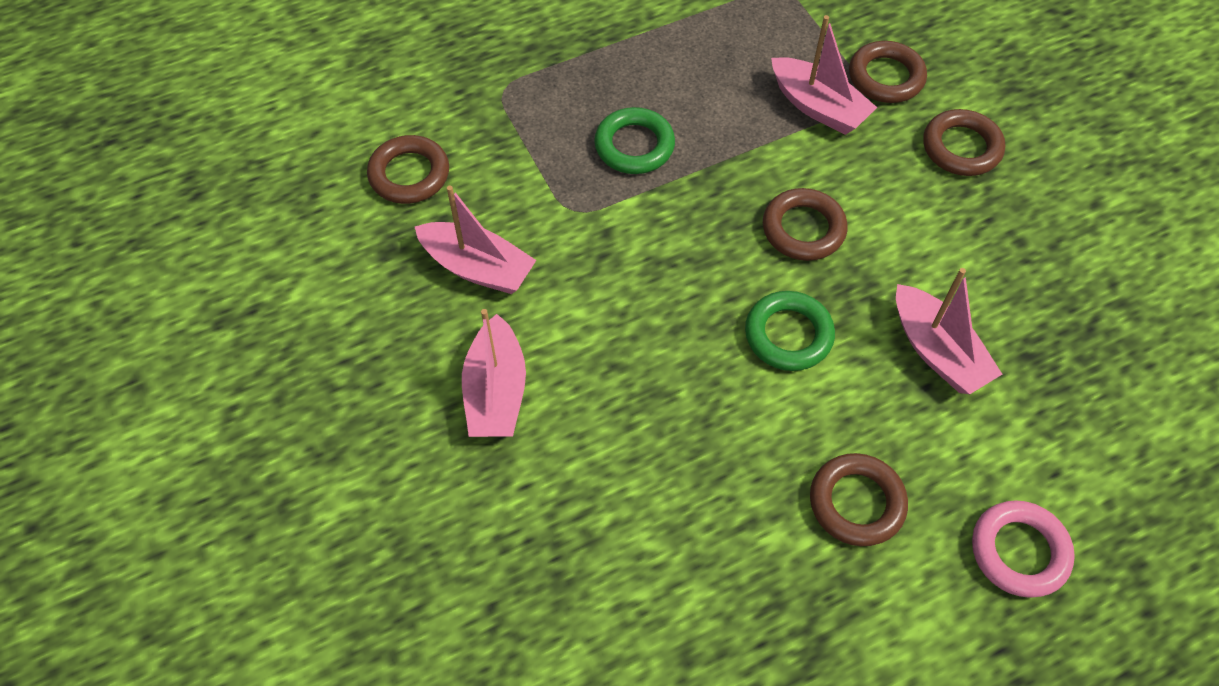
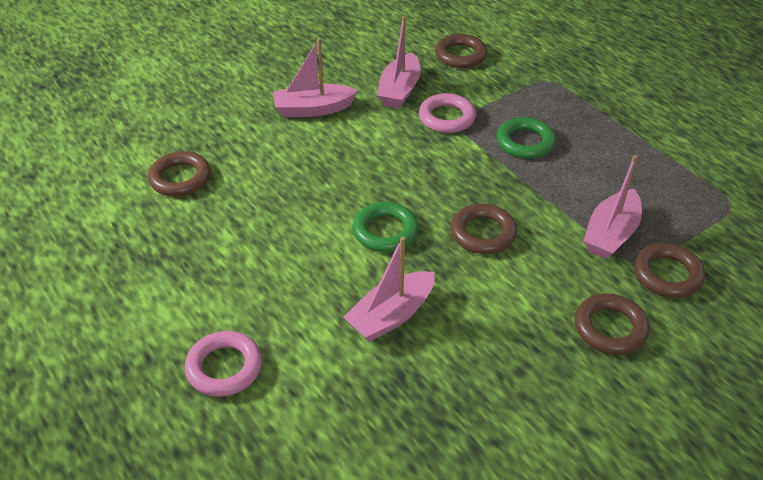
camera: 80 degrees right, 15 degrees down
(560, 221) = (446, 117): none -> pink ring
(856, 503) = (256, 274): brown ring -> brown ring (180, 178)

